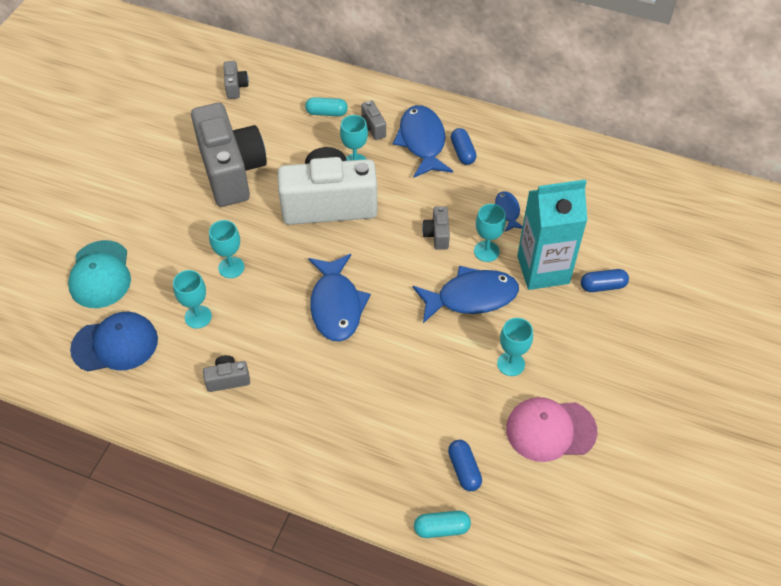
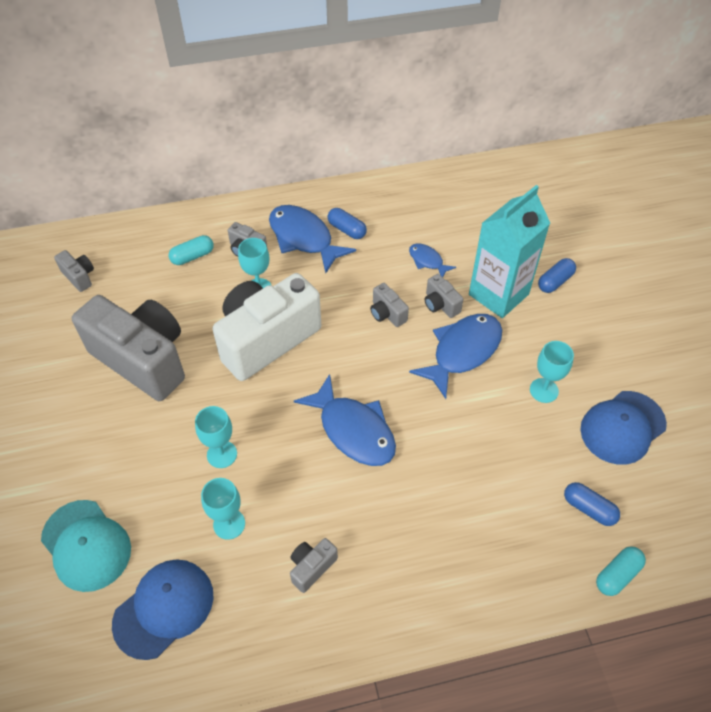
camera: 35 degrees left, 0 degrees up
(486, 251) = (440, 304): turquoise goblet -> grey camera
(550, 430) = (622, 427): pink cap -> blue cap

